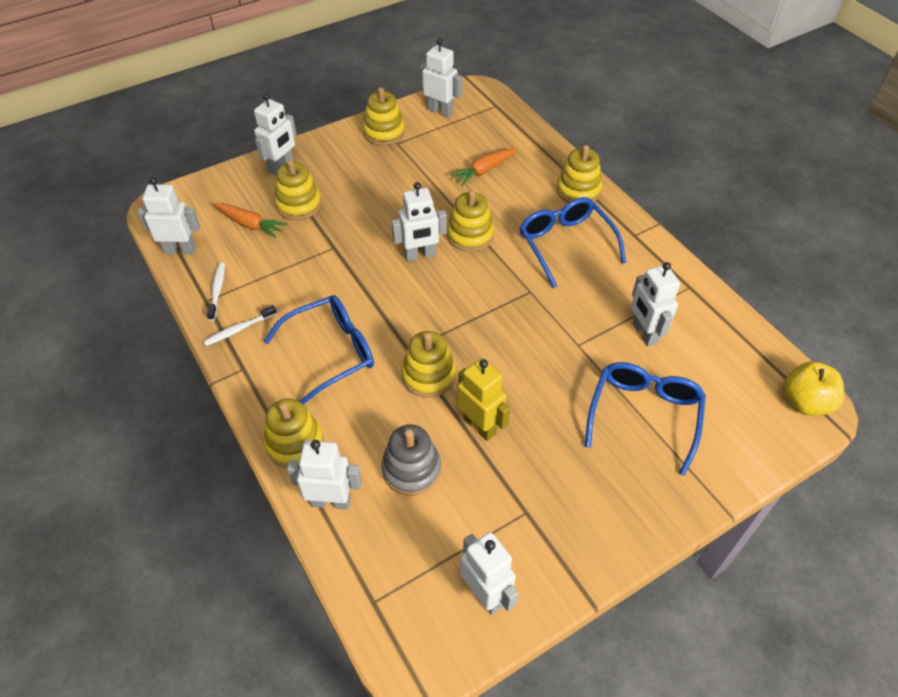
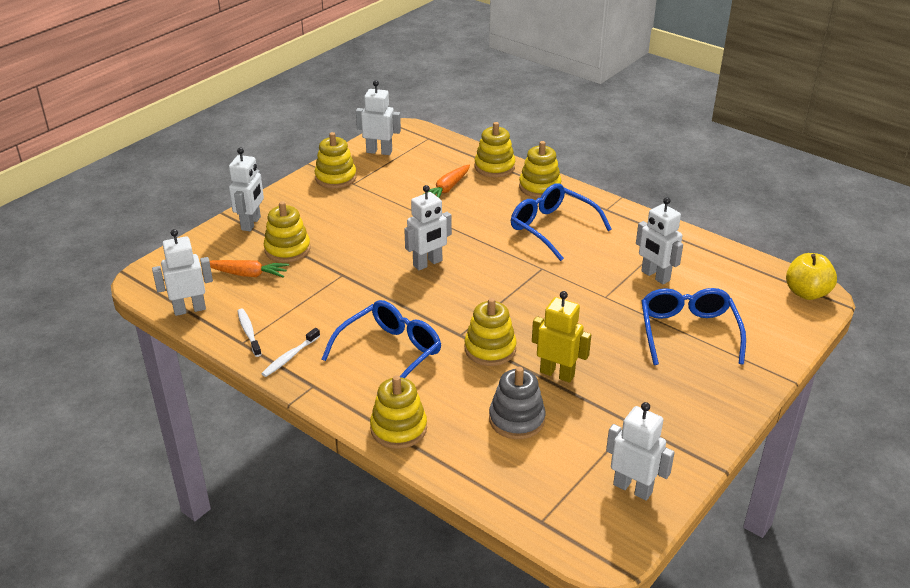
camera: 20 degrees left, 15 degrees down
(331, 501) = (459, 461): white robot -> none
(470, 235) = (464, 239): yellow stacking toy -> yellow stacking toy (494, 167)

